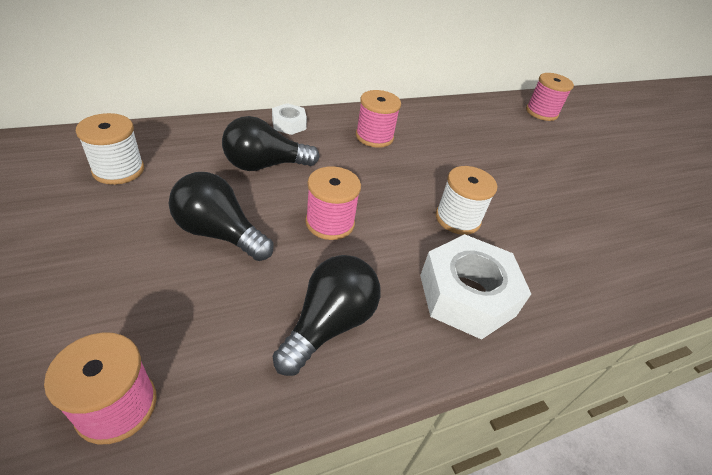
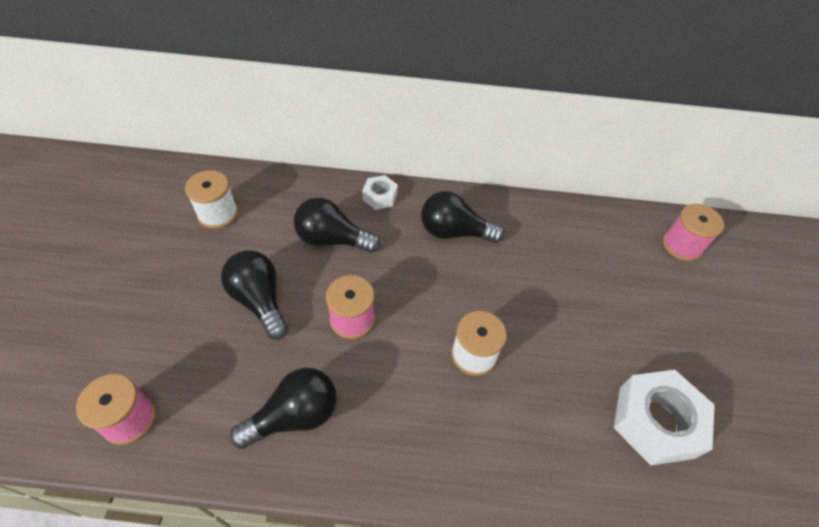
camera: 30 degrees right, 10 degrees up
(374, 137) = (454, 232): pink spool -> black light bulb
(467, 295) = (425, 437): white nut -> white nut (656, 422)

